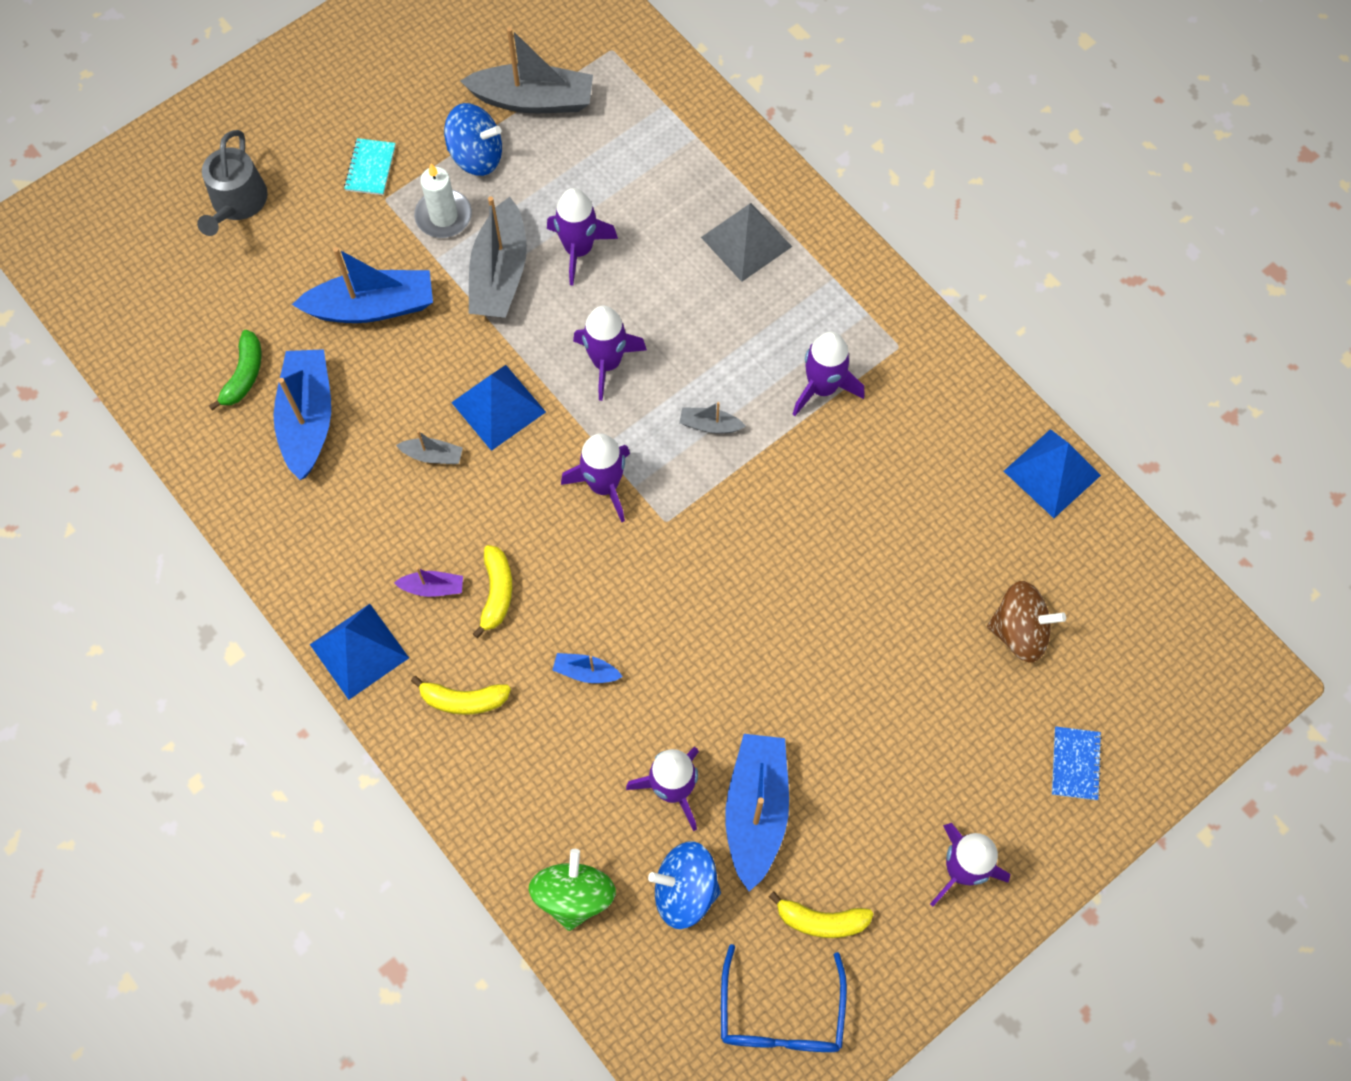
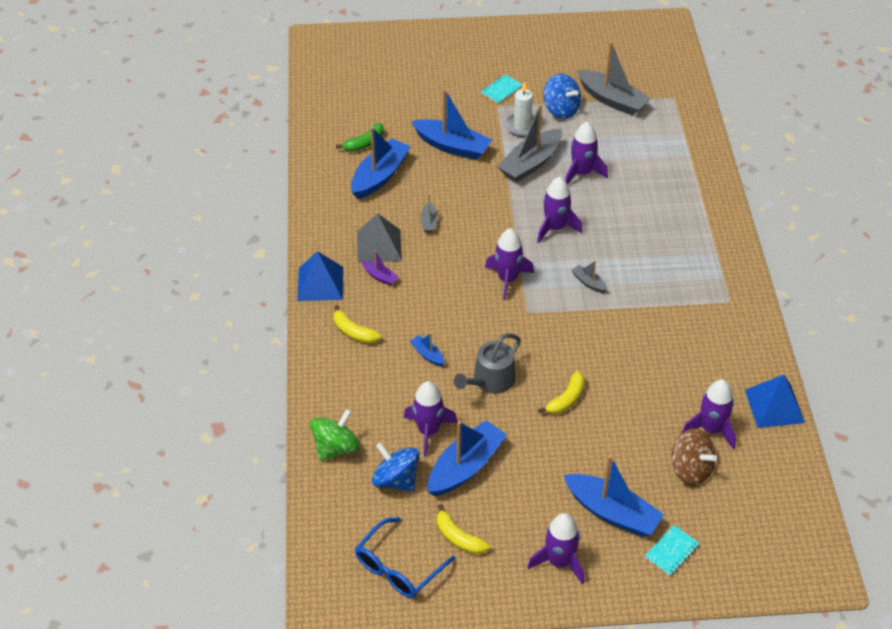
camera: 35 degrees right, 20 degrees down
(237, 203) = (422, 74): grey watering can -> grey watering can (490, 380)
(433, 455) = (429, 222): grey boat -> grey boat turned 45 degrees clockwise
(496, 593) = (411, 296): yellow banana -> yellow banana (566, 399)
(498, 407) = (481, 218): blue pyramid -> none
(746, 242) = (679, 213): grey pyramid -> grey pyramid (379, 246)
(822, 387) = (668, 298): purple rocket -> purple rocket (711, 429)
(973, 756) = (612, 512): none -> blue boat
(1075, 764) = (671, 551): blue notebook -> turquoise notebook

